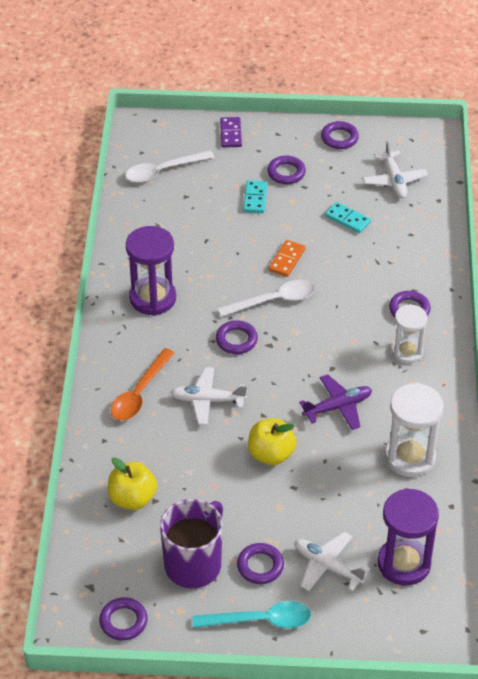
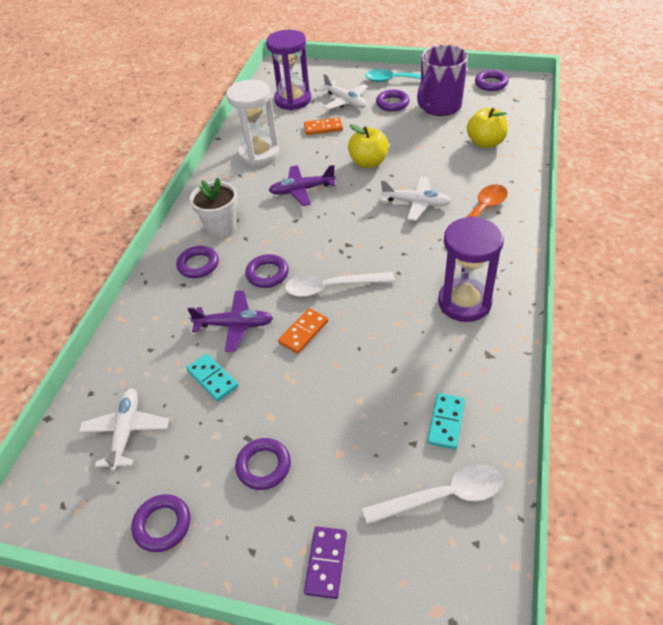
camera: 165 degrees left, 0 degrees up
(236, 340) = (379, 251): purple ring -> purple ring (267, 274)
(255, 198) = (318, 426): turquoise domino -> turquoise domino (446, 422)
(343, 509) = (323, 128): none -> orange domino
(348, 260) = (235, 325): none -> purple plane
(407, 352) = (221, 227): white hourglass -> white flower pot

